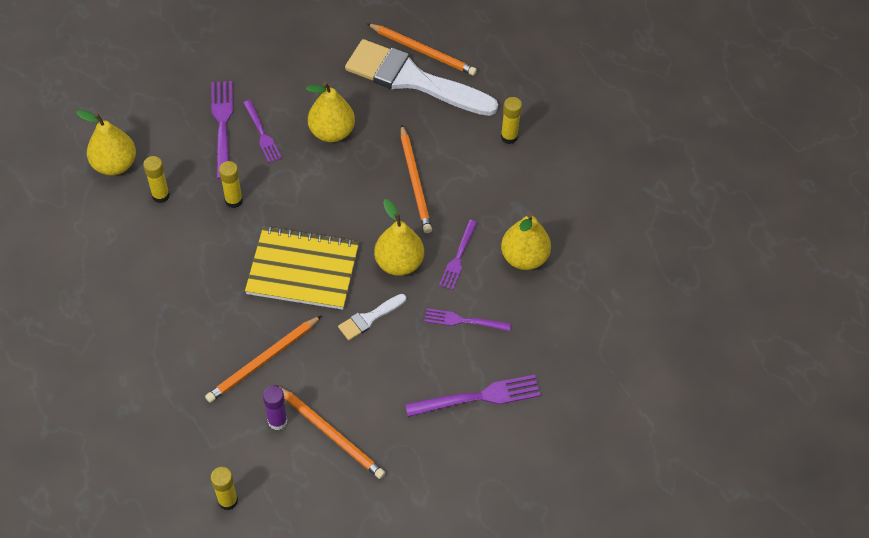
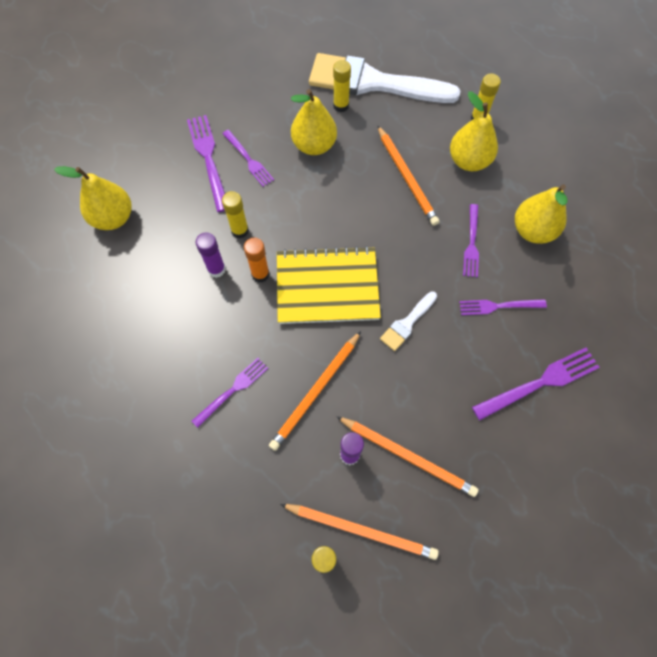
camera: 10 degrees left, 10 degrees up
(161, 195) = (167, 240): yellow glue stick -> yellow glue stick (341, 106)
(186, 343) = (233, 390): none -> purple fork
(201, 232) = (216, 269): none -> purple glue stick
(242, 245) = (260, 274): none -> orange glue stick
(399, 263) = (417, 260): yellow pear -> yellow pear (469, 161)
(422, 51) = (374, 55): orange pencil -> orange pencil (360, 530)

